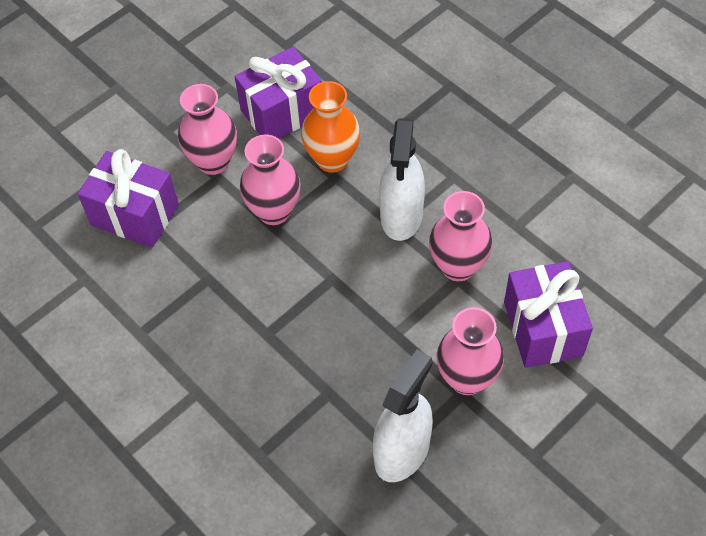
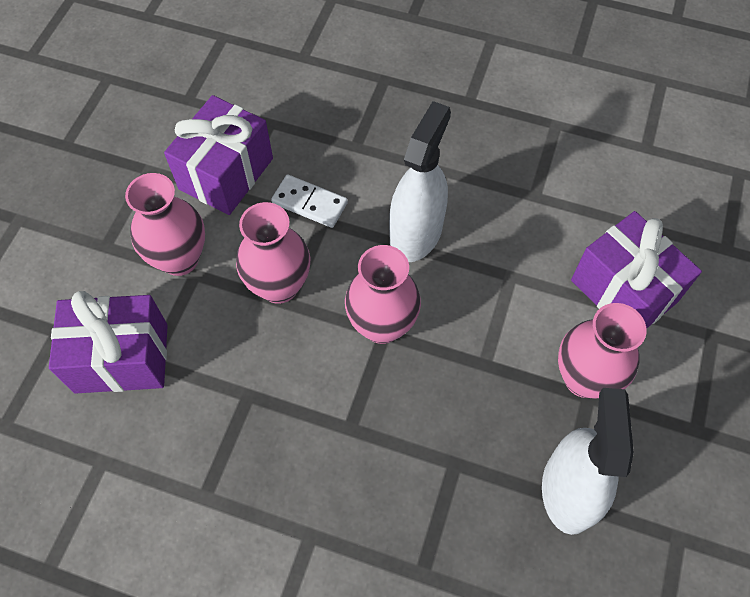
camera: 30 degrees left, 5 degrees up
(332, 159) = (309, 203): orange vase -> white domino
(401, 215) = (416, 233): white spray bottle -> white spray bottle turned 135 degrees counterclockwise
(458, 266) = (504, 263): pink vase -> pink vase (382, 325)

